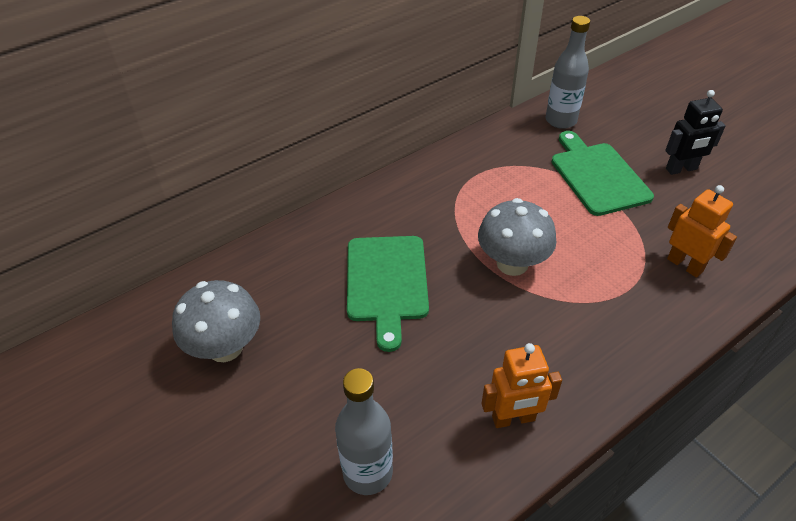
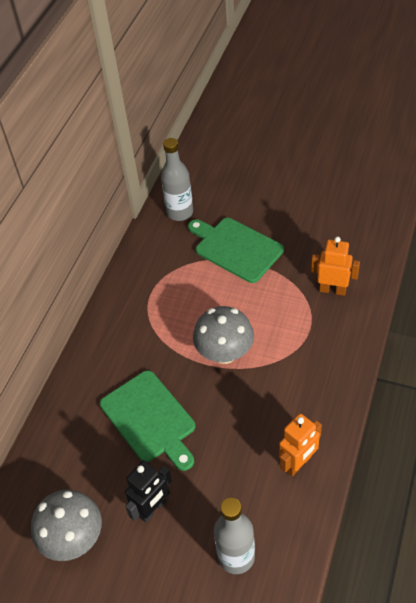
camera: 30 degrees left, 5 degrees up
(681, 169) = (287, 212): black robot -> black robot (153, 508)

